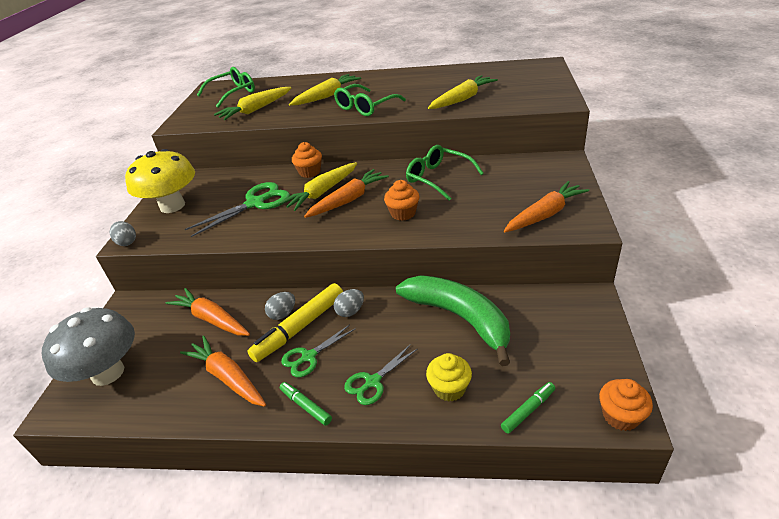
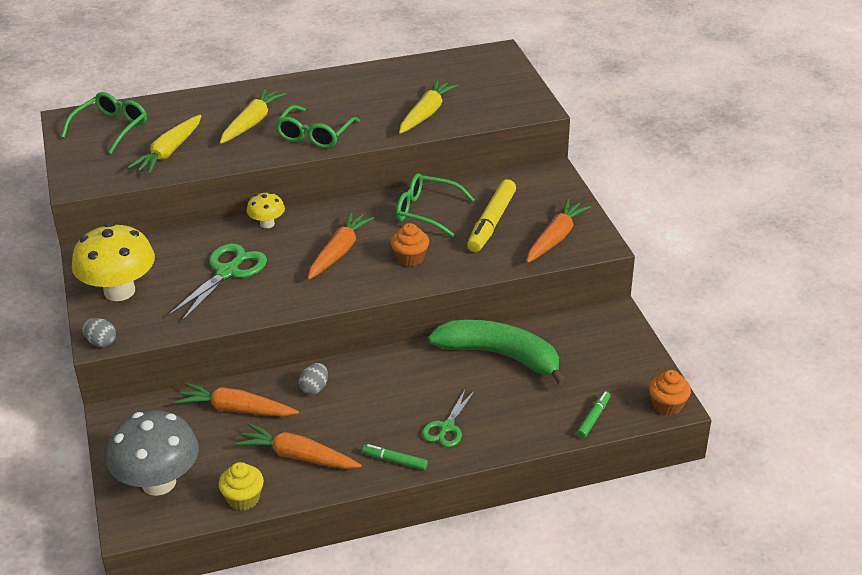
camera: 25 degrees left, 0 degrees up
(300, 327) = (342, 397): yellow marker -> yellow marker (491, 222)
(309, 357) = (370, 420): green scissors -> none
(310, 172) = (267, 224): orange cupcake -> yellow mushroom
(322, 192) = (301, 247): yellow carrot -> none
(350, 311) = (387, 371): grey egg -> none
(449, 388) = (519, 417): yellow cupcake -> yellow cupcake (243, 499)

